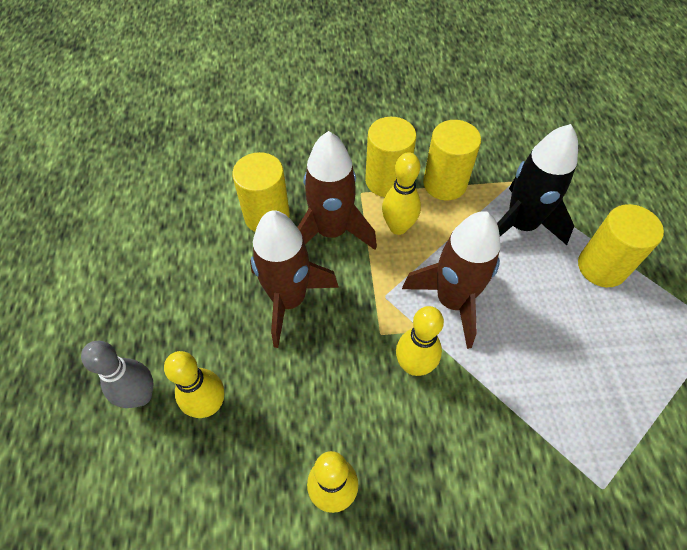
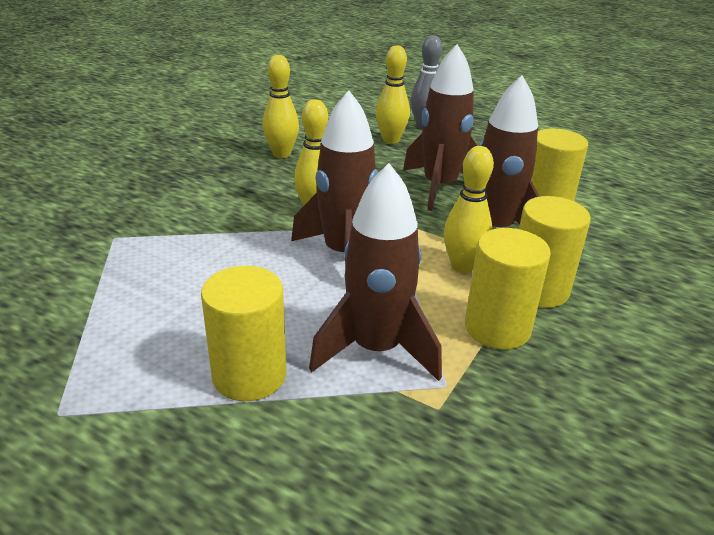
camera: 125 degrees right, 25 degrees down
(520, 225) = (376, 349): black rocket -> brown rocket

